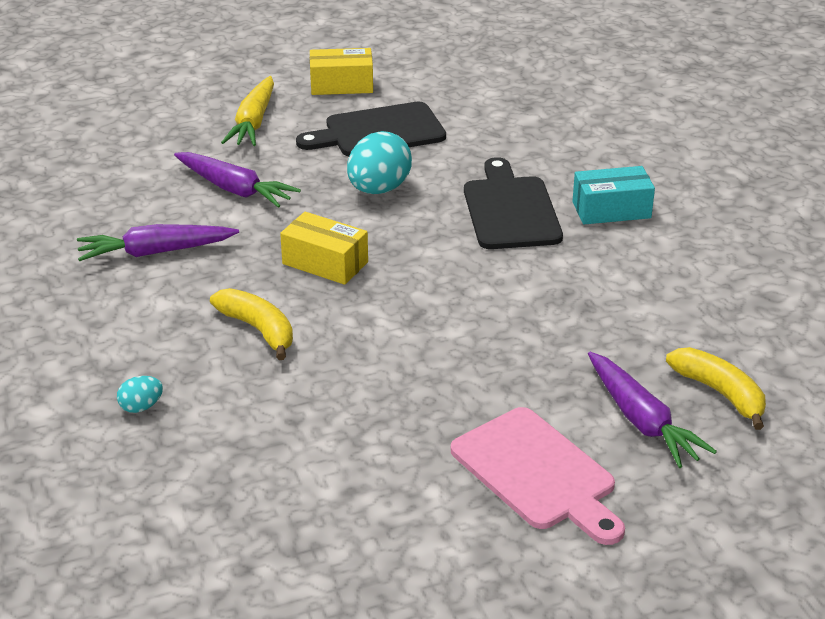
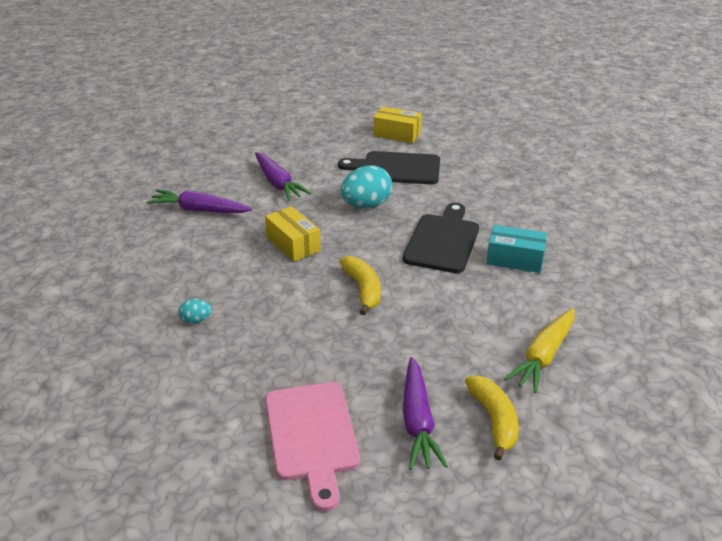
camera: 25 degrees right, 0 degrees up
(141, 407) = (108, 305): turquoise egg -> turquoise egg (196, 320)
(253, 122) = (324, 145): yellow carrot -> yellow carrot (543, 356)
(258, 329) = (217, 276): yellow banana -> yellow banana (363, 290)

